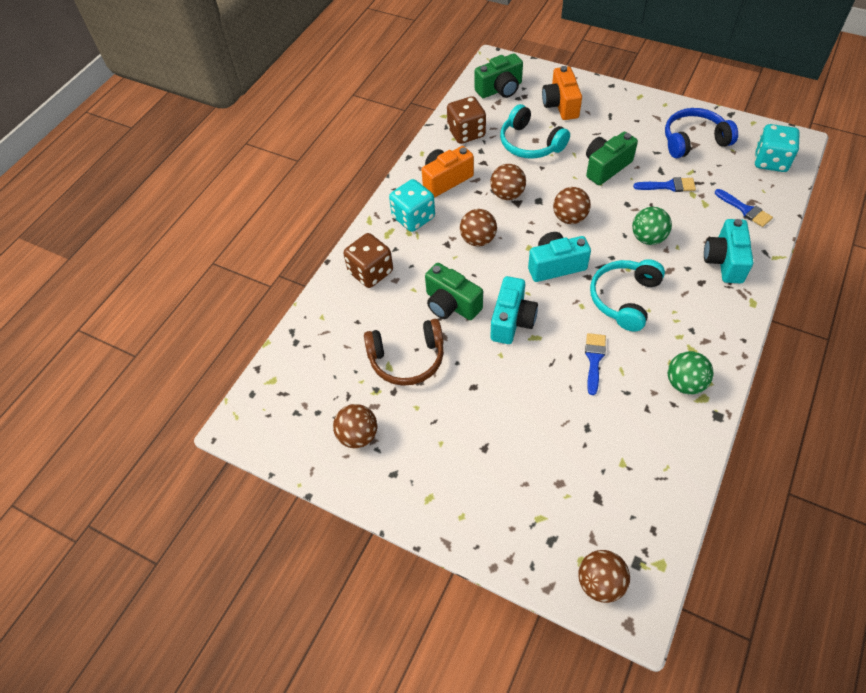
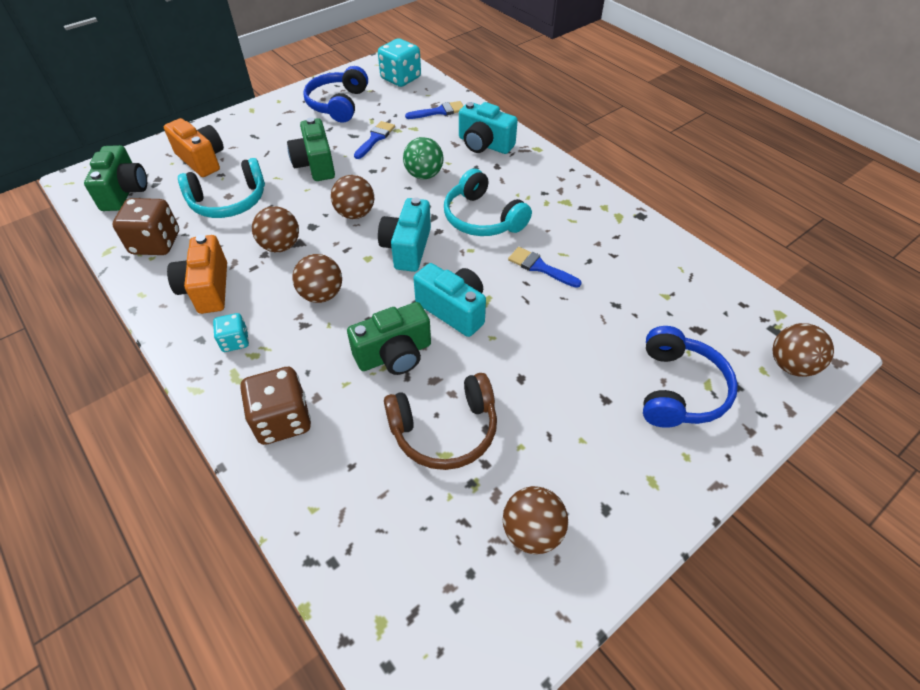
camera: 70 degrees left, 5 degrees down
(407, 359) = (445, 430): brown headphones -> brown headphones turned 60 degrees clockwise
(413, 218) = (235, 341): turquoise dice -> turquoise dice, size x0.57
(522, 497) = (678, 389): none -> blue headphones
(560, 105) = (202, 160): orange camera -> orange camera turned 150 degrees counterclockwise
(685, 383) = (598, 220): green ball -> none

